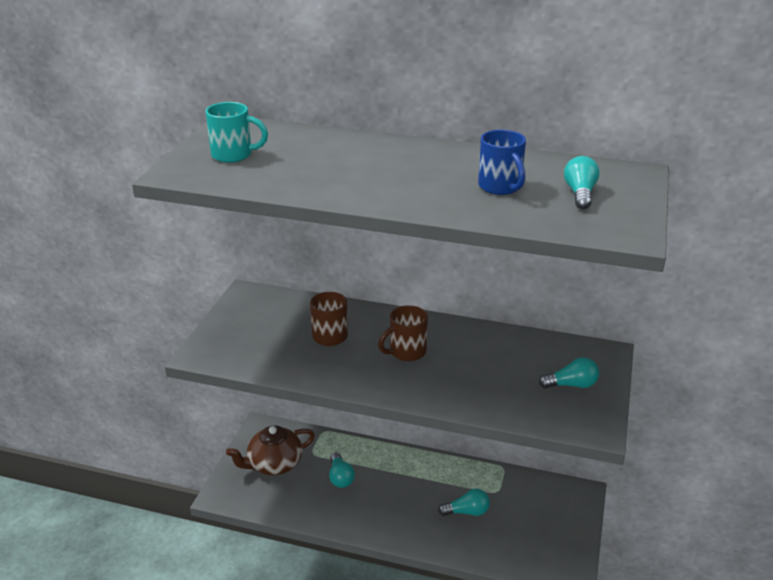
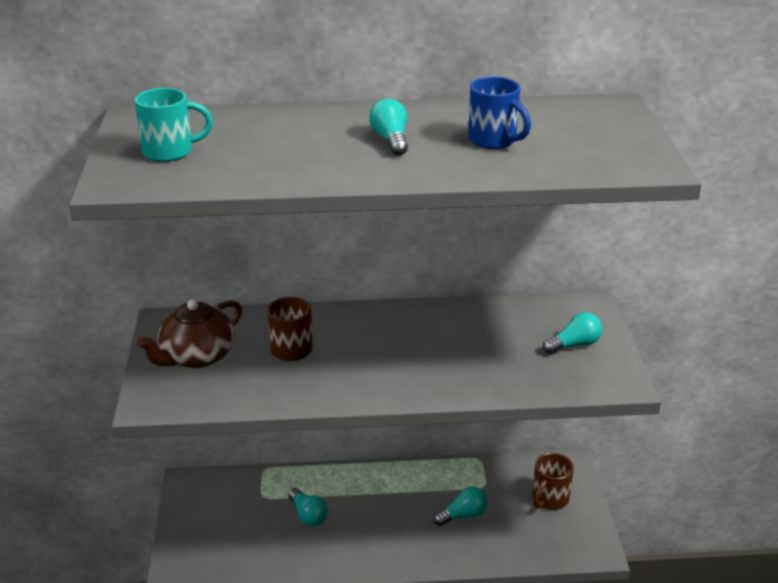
camera: 20 degrees left, 0 degrees up
(274, 464) = (223, 520): brown teapot -> brown teapot (196, 356)
(406, 352) = (386, 348): brown mug -> brown mug (549, 499)
(580, 194) = (577, 135): turquoise light bulb -> turquoise light bulb (391, 140)

